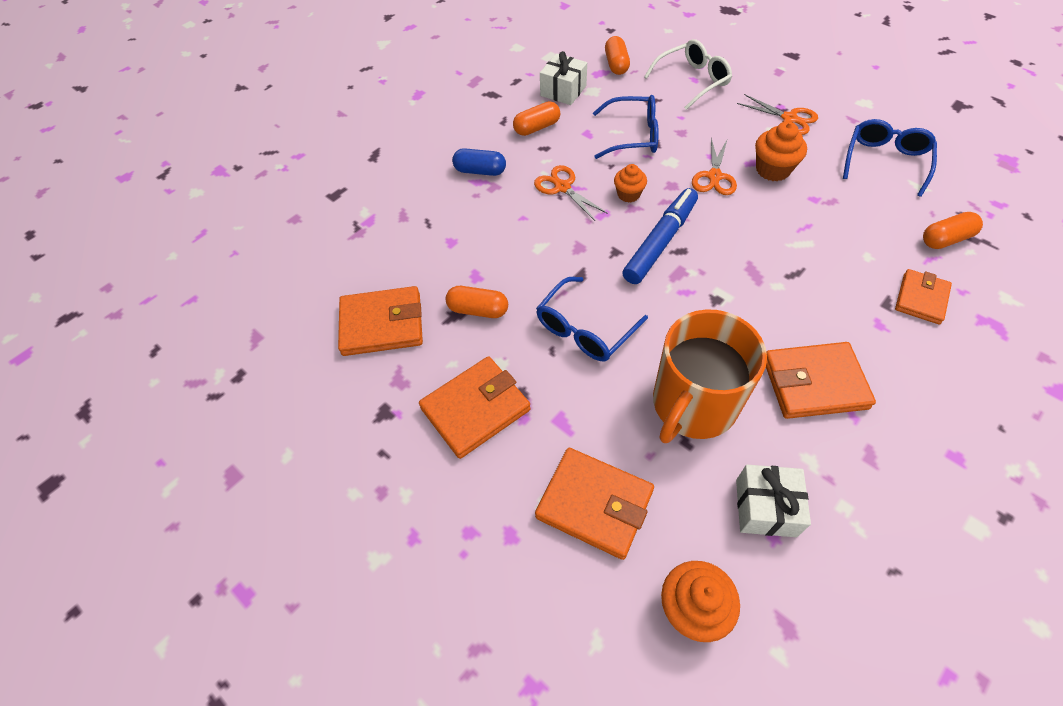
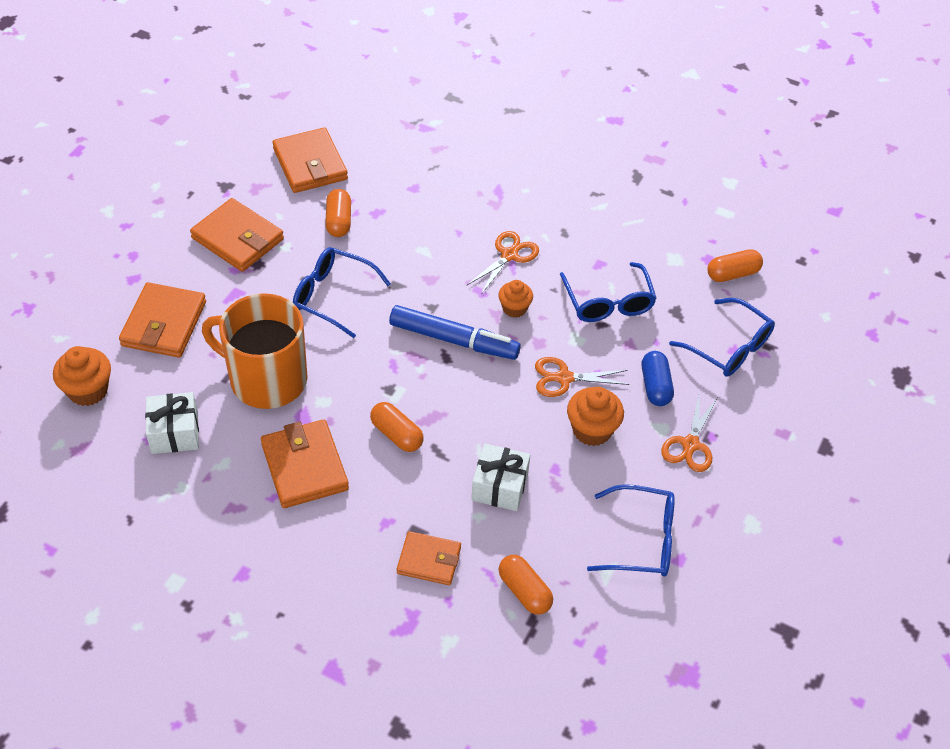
camera: 70 degrees right, 5 degrees down
(480, 171) = (513, 190): blue capsule -> blue capsule (655, 386)
(537, 127) = (594, 221): orange capsule -> orange capsule (396, 434)
(563, 91) = (665, 234): white gift -> white gift (499, 487)
(692, 80) = (729, 348): white glasses -> blue glasses

